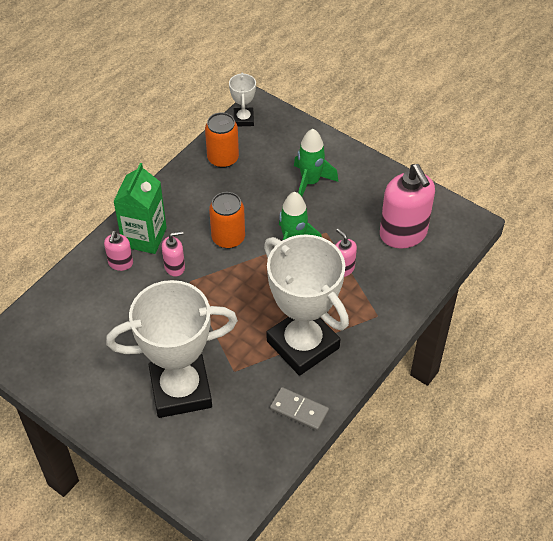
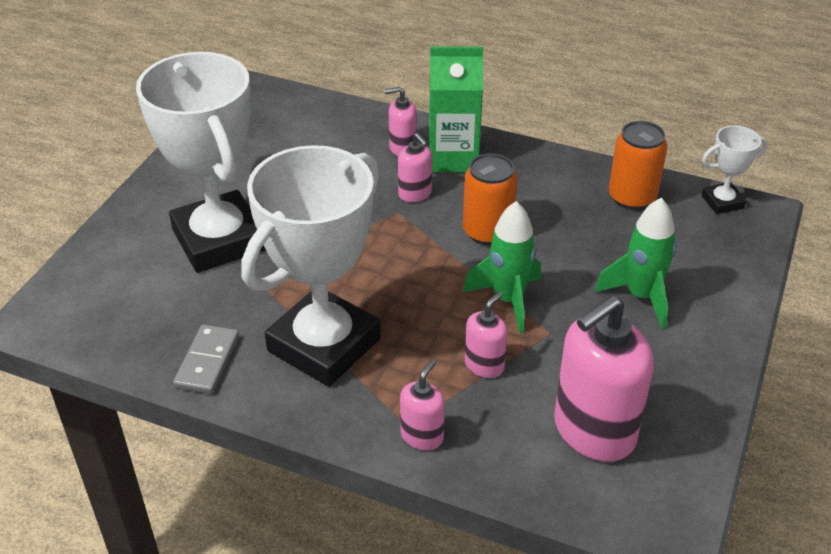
camera: 75 degrees right, 10 degrees down
(388, 310) = (422, 436): none -> pink soap dispenser

